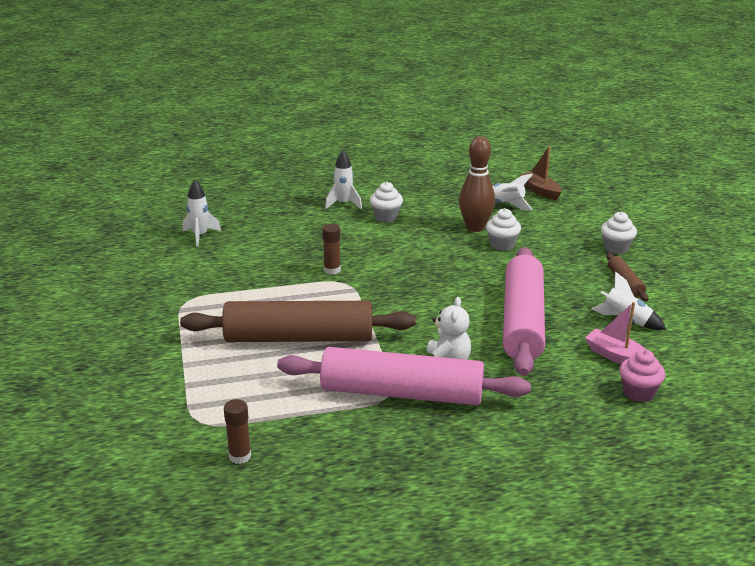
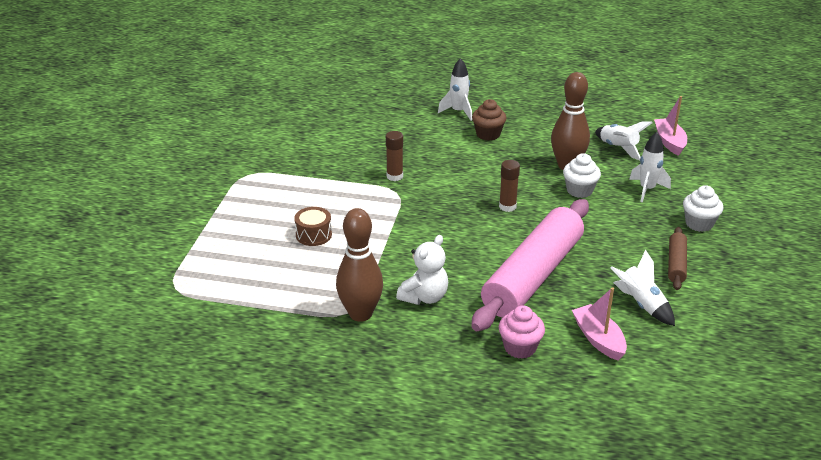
camera: 25 degrees right, 5 degrees up
(200, 236) = (306, 115): white rocket -> white rocket (647, 189)
(240, 456) = (182, 329): brown glue stick -> brown glue stick (507, 206)
(299, 338) = (313, 235): brown rolling pin -> brown drum
(386, 217) = (488, 134): white cupcake -> brown cupcake
(401, 393) = (360, 314): pink rolling pin -> brown bowling pin
(540, 191) = (669, 142): brown boat -> pink boat
(638, 392) = (588, 383): pink cupcake -> pink cupcake (520, 348)

